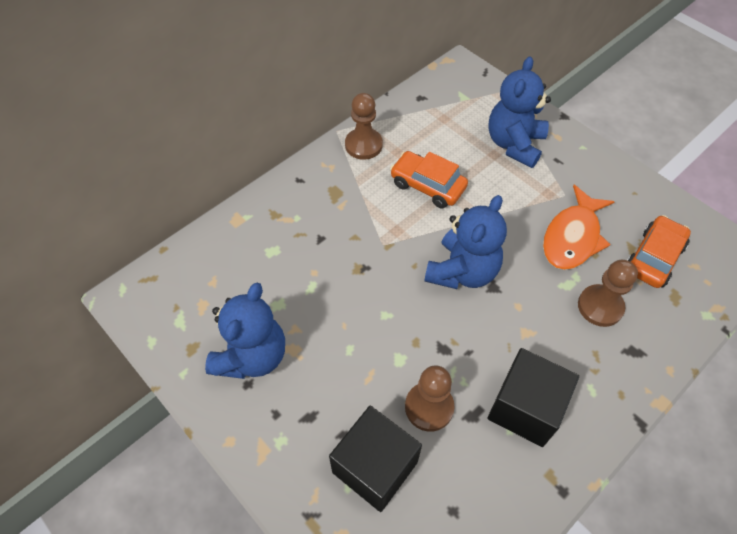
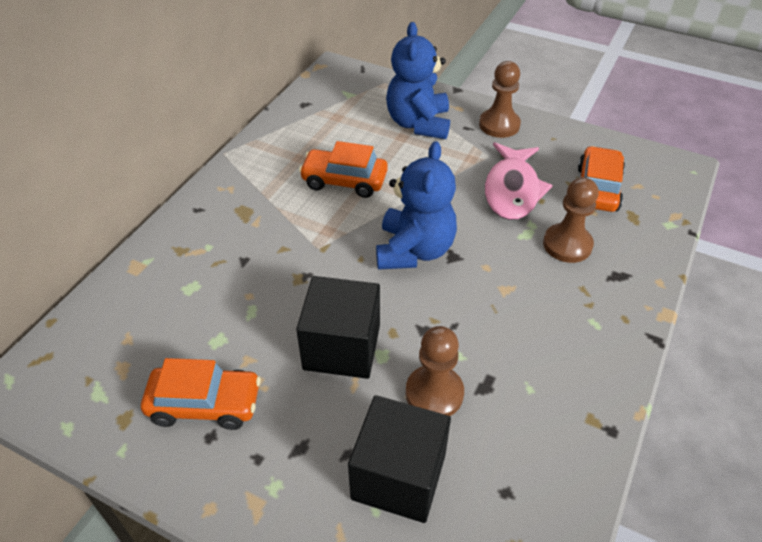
camera: 20 degrees left, 10 degrees down
(252, 356) = (205, 404): blue teddy bear -> orange car
(363, 145) = (259, 160): brown pawn -> brown pawn (499, 125)
(525, 408) = (536, 361): black cube -> black cube (342, 347)
(572, 237) = (512, 190): orange fish -> pink fish

